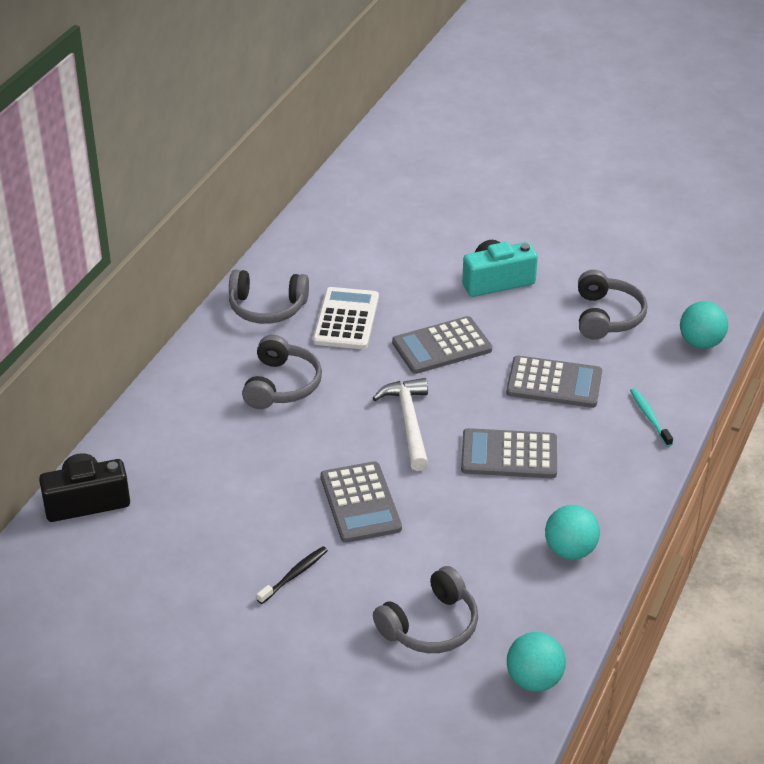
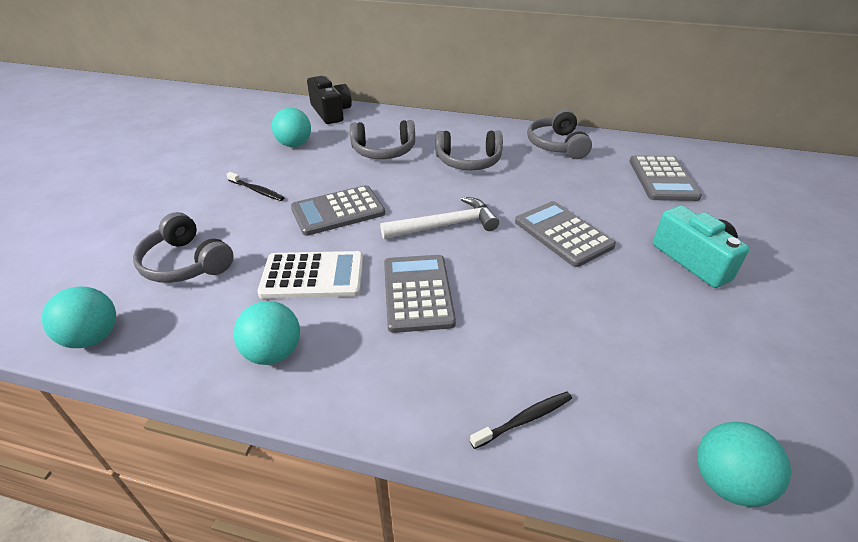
camera: 80 degrees right, 0 degrees up
(180, 541) = (294, 144): none -> turquoise ball
(346, 319) = (567, 180): white calculator -> white calculator (313, 276)
(554, 383) = (548, 319): grey calculator -> grey calculator (662, 179)
(607, 316) = (704, 360): grey headphones -> grey headphones (383, 151)
(649, 417) = (524, 419): turquoise toothbrush -> black toothbrush

